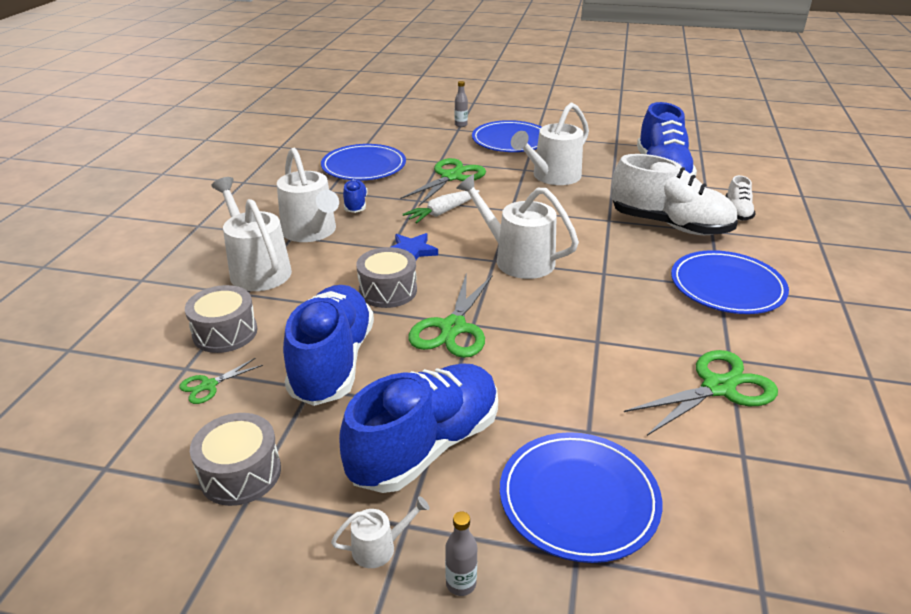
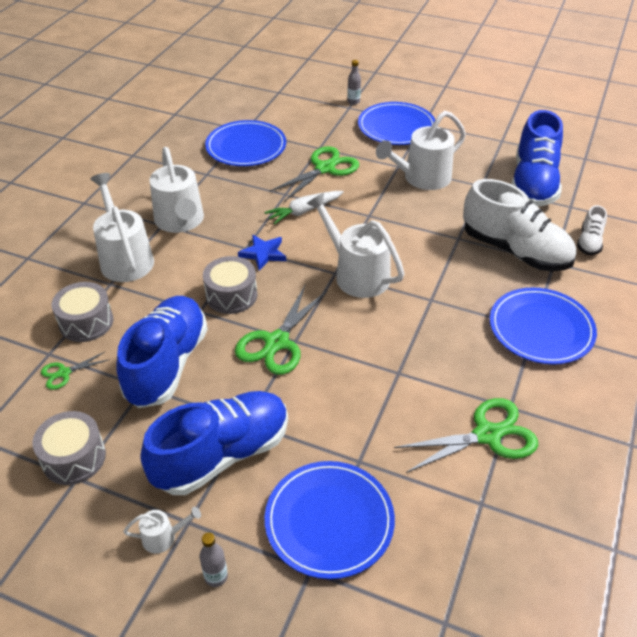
camera: 10 degrees right, 10 degrees up
(355, 205) = (227, 193): blue shoe -> none

